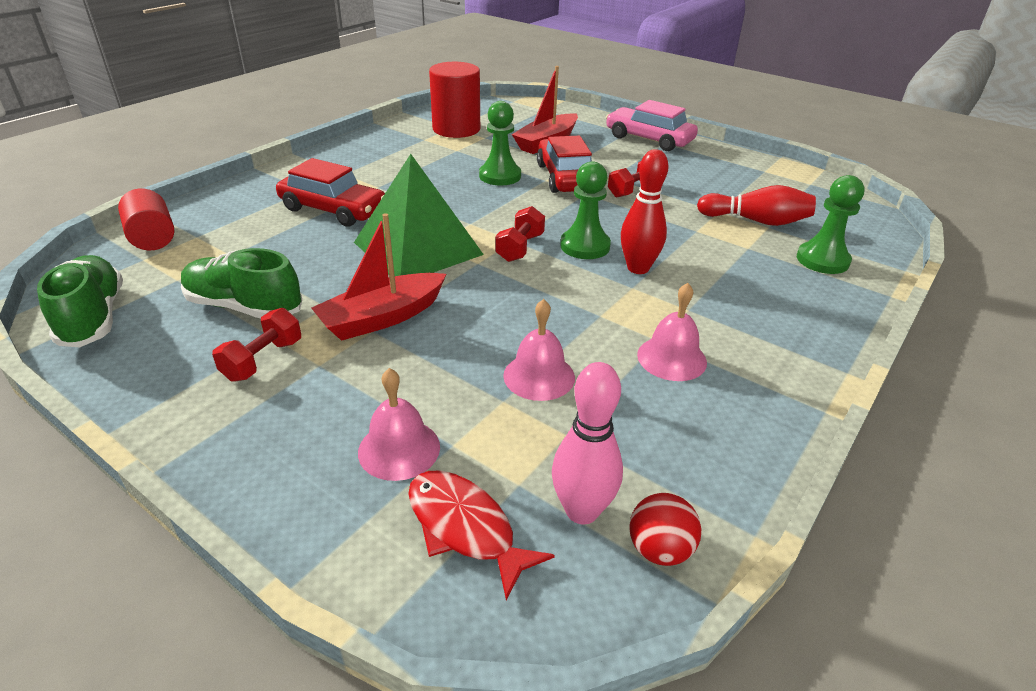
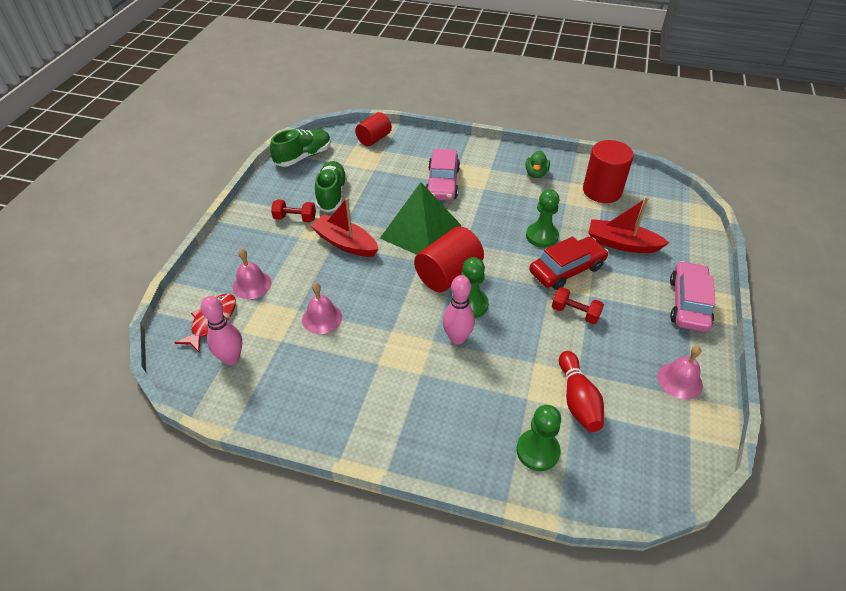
camera: 70 degrees right, 10 degrees up
(333, 209) = (442, 183): red car -> pink car
(387, 151) = (536, 173): none -> green duck
(520, 248) = (448, 274): red dumbbell -> red cylinder
(638, 268) = (457, 338): red bowling pin -> pink bowling pin
(659, 549) = (215, 391): red ball -> none
(671, 358) = (362, 373): pink bell -> pink bell (680, 380)

